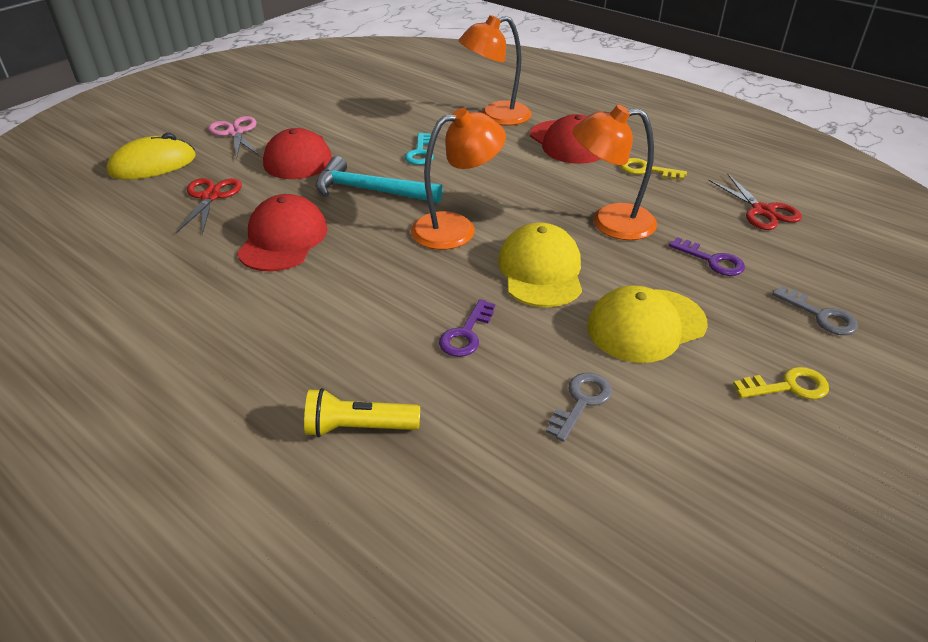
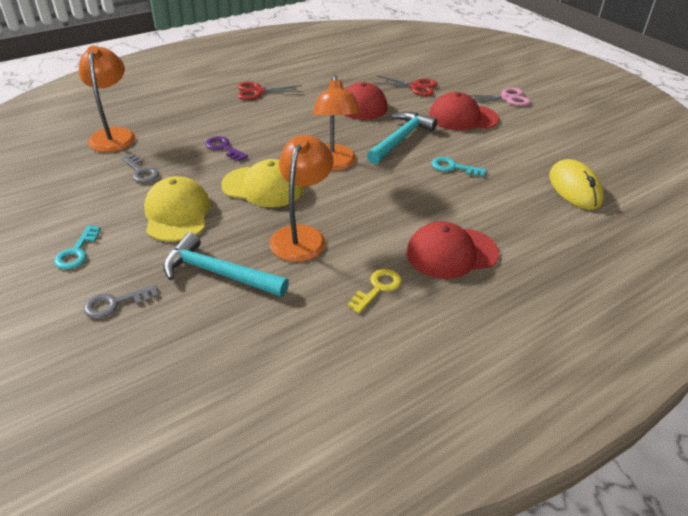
camera: 105 degrees right, 0 degrees up
(153, 165) = (464, 72): yellow mouse -> yellow mouse (574, 188)
(358, 427) = (184, 110): yellow flashlight -> none
(495, 116) = (519, 220): orange lamp -> orange lamp (114, 135)
(712, 260) = (218, 273): purple key -> turquoise hammer
(762, 211) = (266, 342): red scissors -> red scissors (258, 91)
(788, 386) = (77, 252): yellow key -> turquoise key

